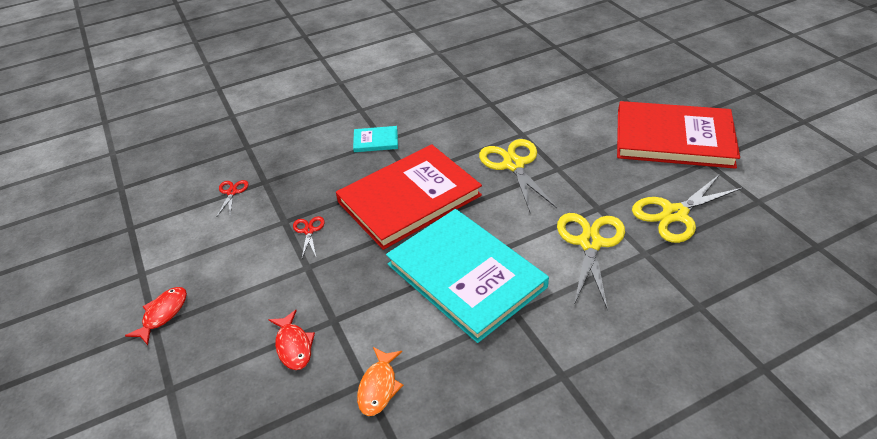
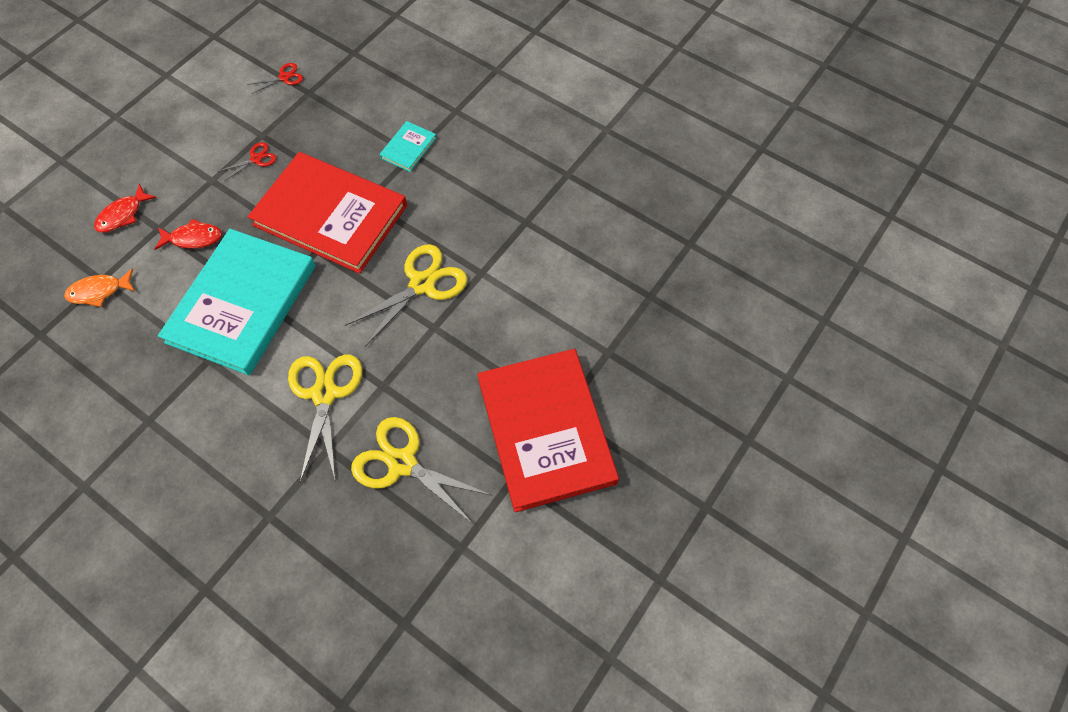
camera: 60 degrees right, 20 degrees up
(163, 314) = (129, 114): red fish -> red fish (193, 238)
(376, 141) = (408, 148): turquoise book -> turquoise book turned 60 degrees clockwise
(590, 243) = (324, 394): yellow scissors -> yellow scissors turned 75 degrees counterclockwise

